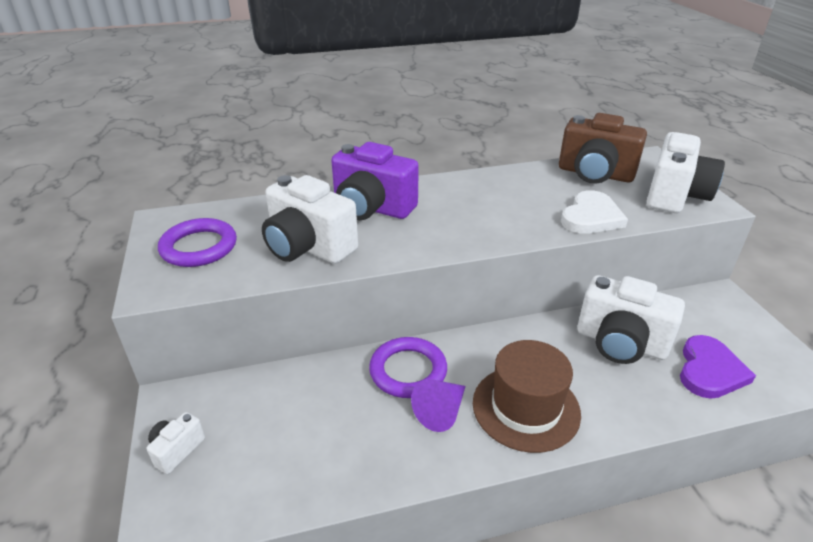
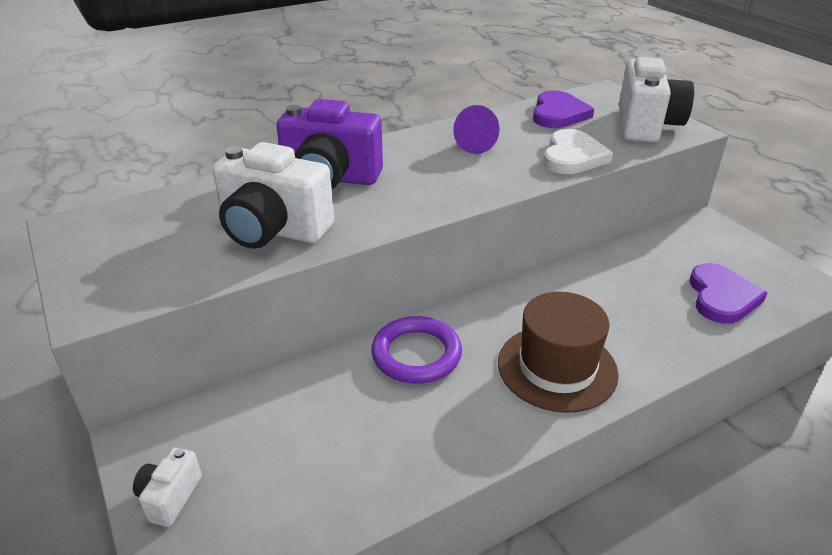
camera: 15 degrees left, 0 degrees up
(199, 247) = (134, 249): purple ring -> none
(441, 412) = (469, 390): purple cone -> purple cone (479, 144)
(595, 174) = (558, 114): brown camera -> purple heart
(620, 343) = (628, 286): white camera -> none

